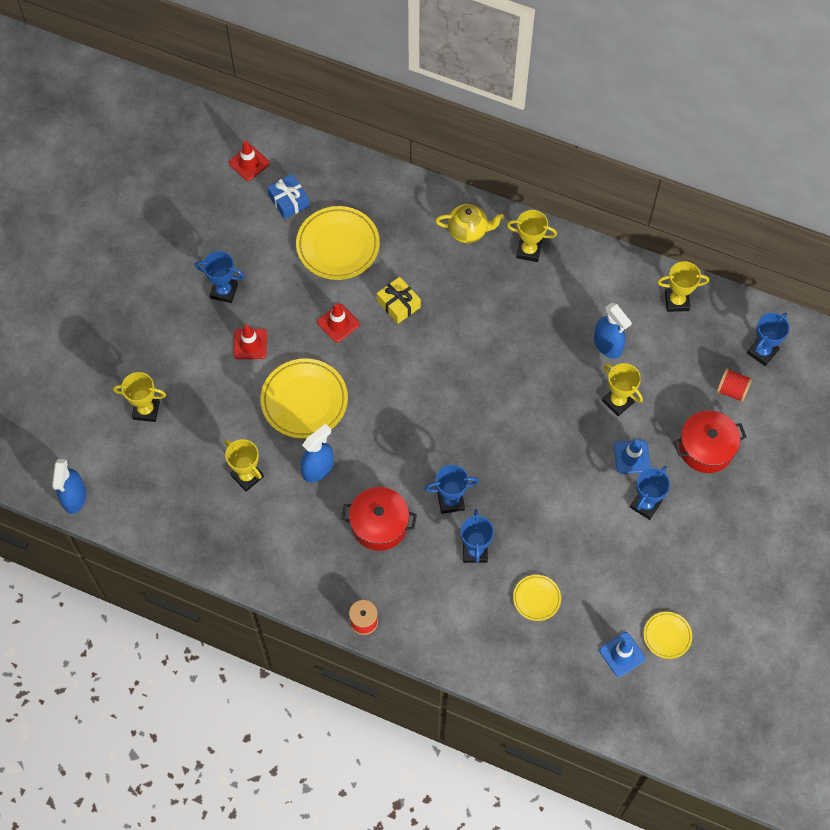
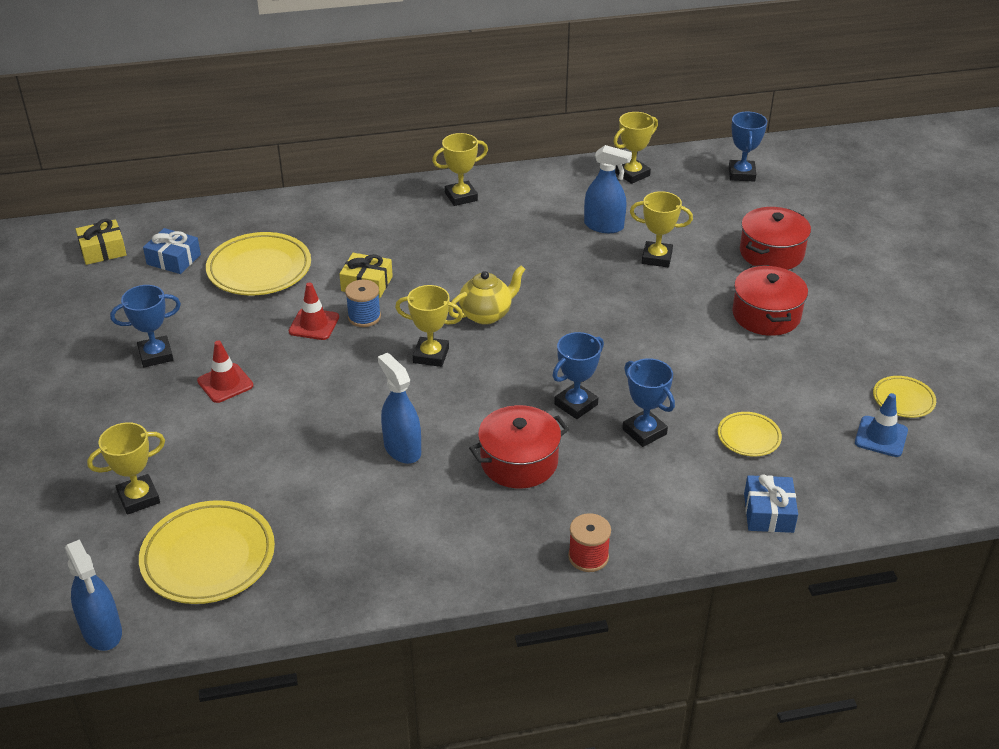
camera: 35 degrees left, 25 degrees down
(247, 476) = (322, 496): yellow trophy -> yellow trophy (431, 355)
(249, 163) = (103, 250): red traffic cone -> yellow gift
(304, 401) = (332, 400): yellow plate -> yellow plate (208, 557)
(318, 469) = (402, 449): blue spray bottle -> blue spray bottle turned 45 degrees counterclockwise
(375, 336) = (364, 317): none -> blue spool
(468, 231) = (388, 207): yellow teapot -> yellow teapot (486, 314)
(496, 662) = (768, 513): none -> blue gift
(632, 457) = (714, 289): blue traffic cone -> none
(645, 504) = (766, 315): blue trophy -> red pot
(731, 390) = (746, 207): red spool -> none

